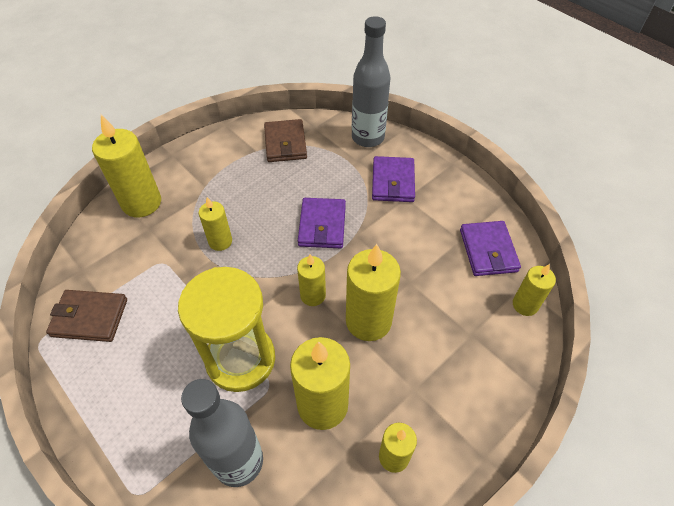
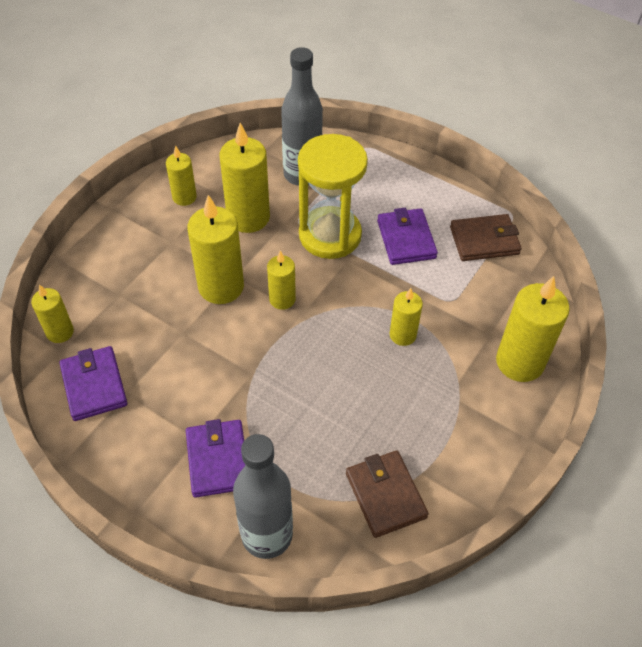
camera: 165 degrees right, 0 degrees up
(322, 225) = (295, 377): purple wallet -> purple wallet (406, 239)

